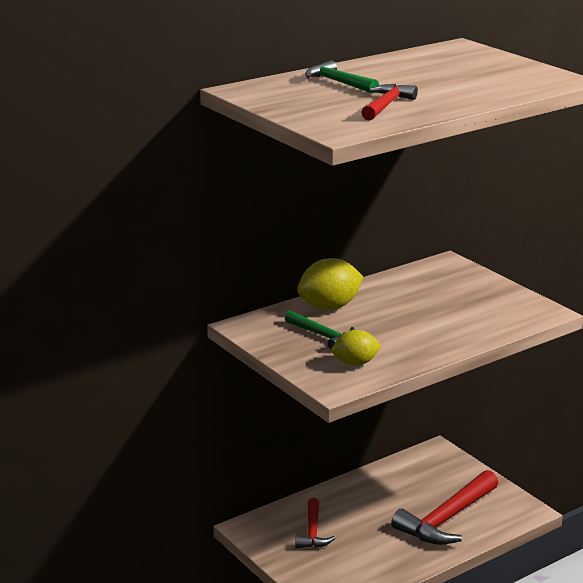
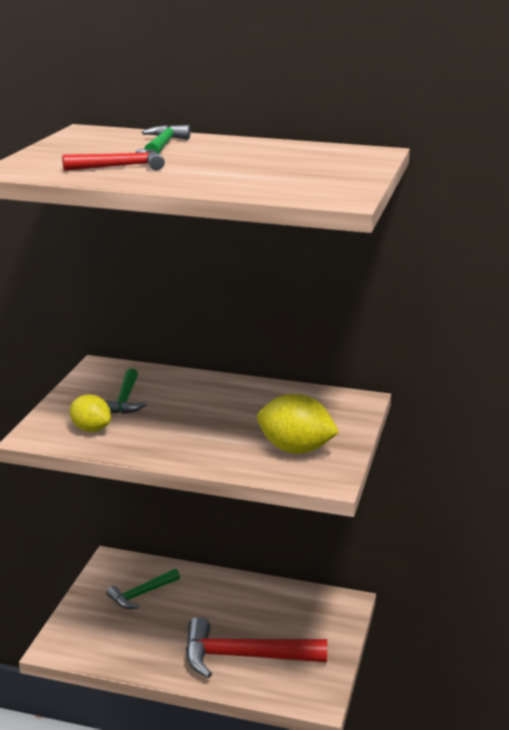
camera: 50 degrees right, 0 degrees up
(312, 532) = (141, 594): red hammer -> green hammer
(329, 307) = (184, 384): yellow lemon -> yellow lemon (295, 449)

